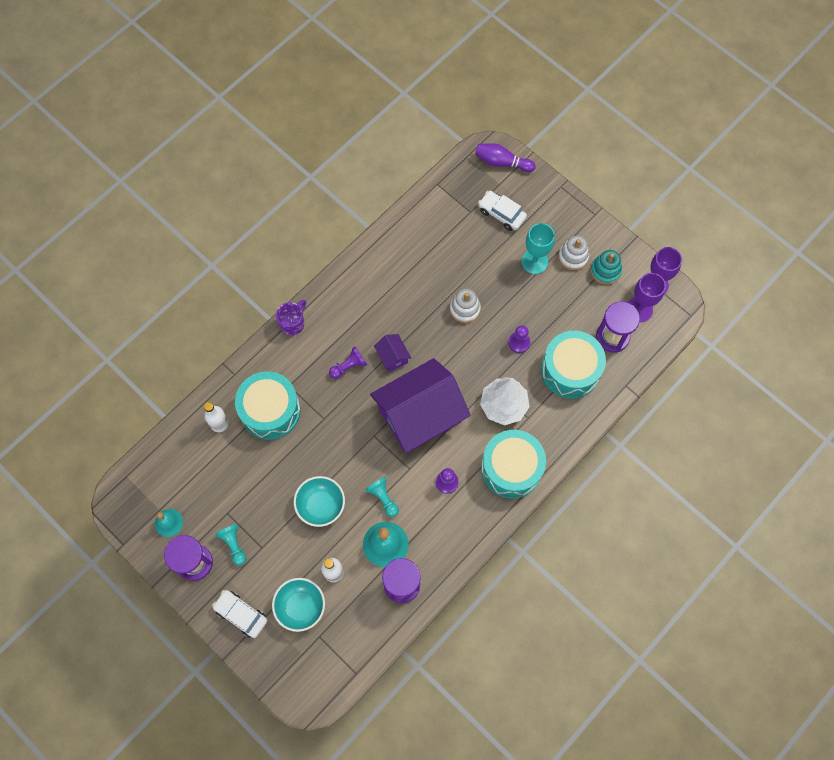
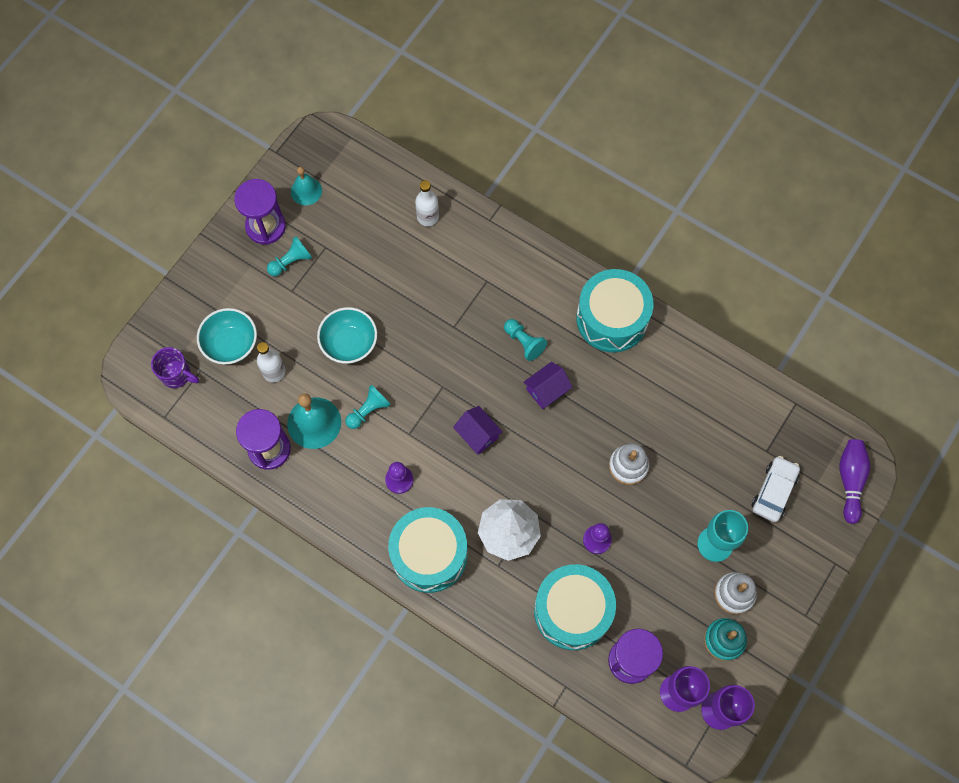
camera: 80 degrees right, 0 degrees up
(241, 614) = (215, 285): white car -> none
(270, 410) = (452, 267): turquoise drum -> turquoise drum (612, 318)
(293, 323) = (565, 270): purple mug -> purple mug (177, 375)
(349, 366) = (524, 342): purple pawn -> turquoise pawn
(419, 415) = (477, 434): purple house -> purple house, size x0.40

